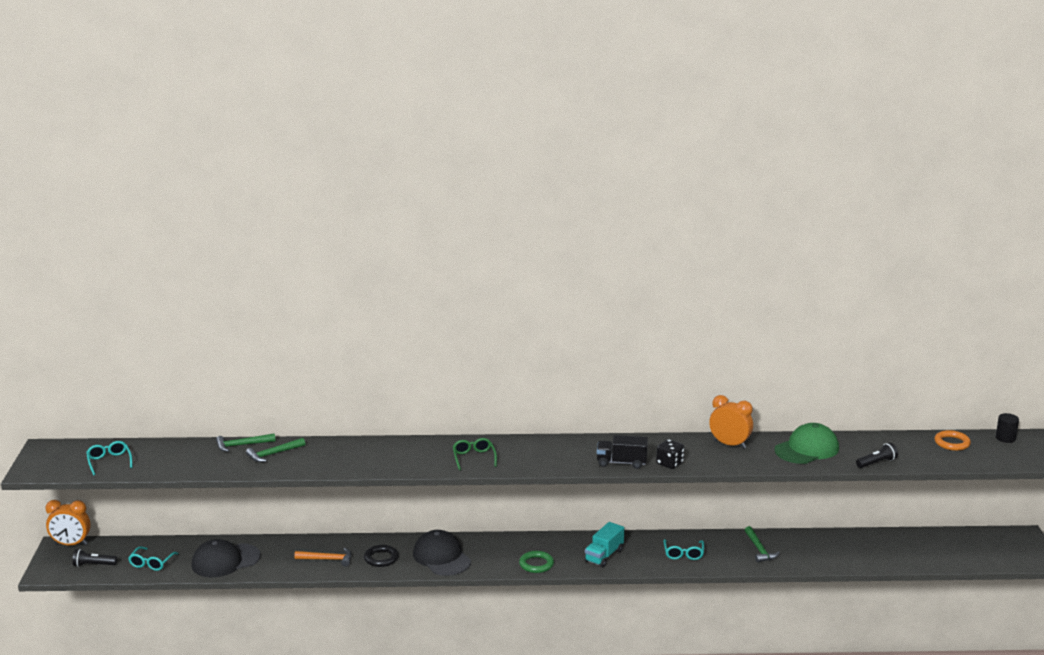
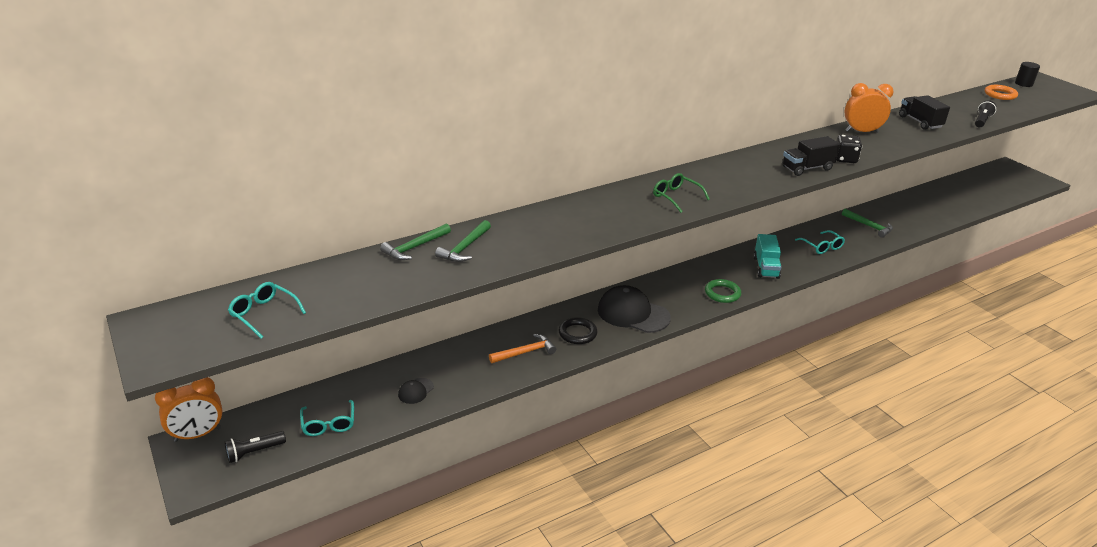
camera: 30 degrees left, 10 degrees up
(225, 561) = (415, 391): black cap -> black cap, size x0.46
(807, 449) = (920, 122): green cap -> black truck

